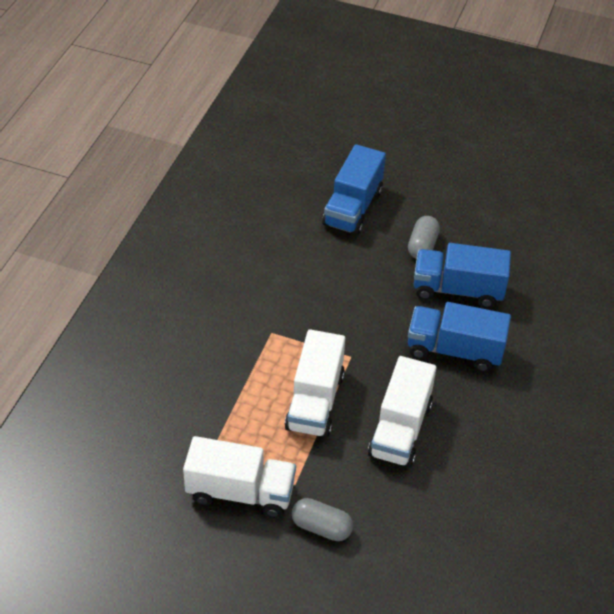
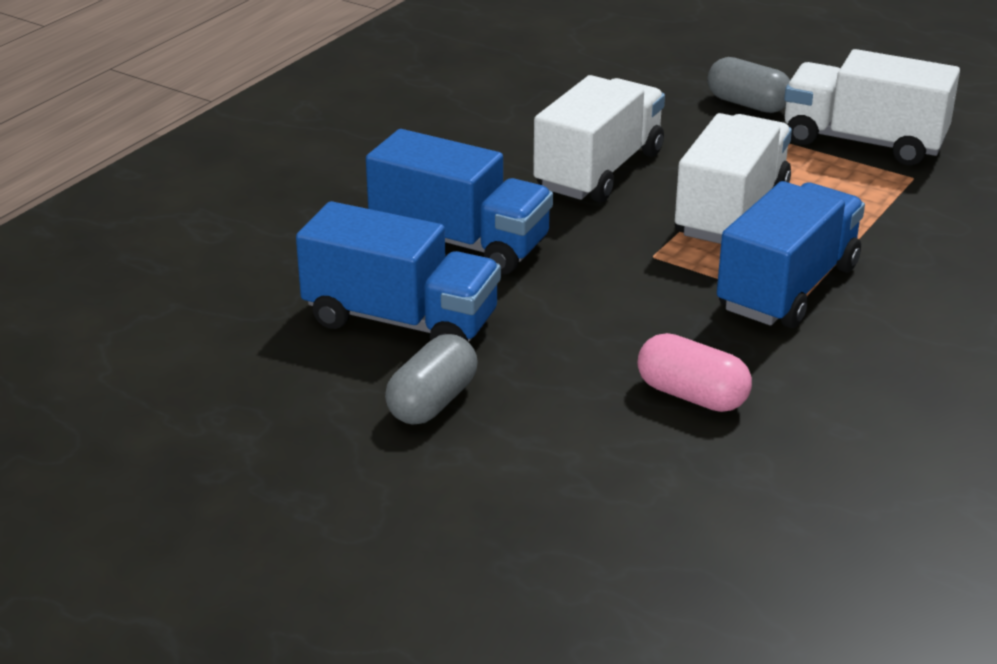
camera: 165 degrees left, 15 degrees down
(313, 266) = (692, 395): none -> pink capsule
(353, 208) = (563, 501): blue truck -> blue truck (787, 288)

